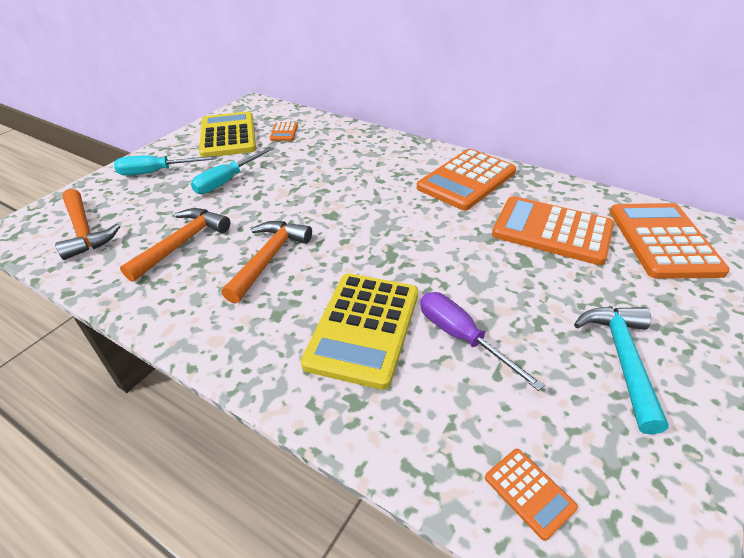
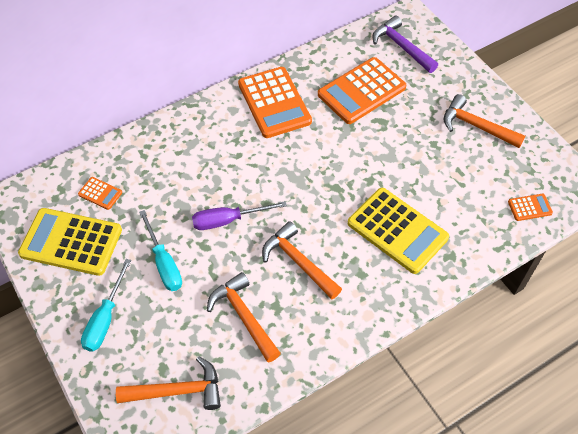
camera: 65 degrees left, 15 degrees up
(462, 337) = (428, 186): purple screwdriver -> purple screwdriver (228, 220)
(622, 359) = (476, 126): turquoise hammer -> orange hammer
(663, 241) = (401, 47): orange calculator -> purple hammer

